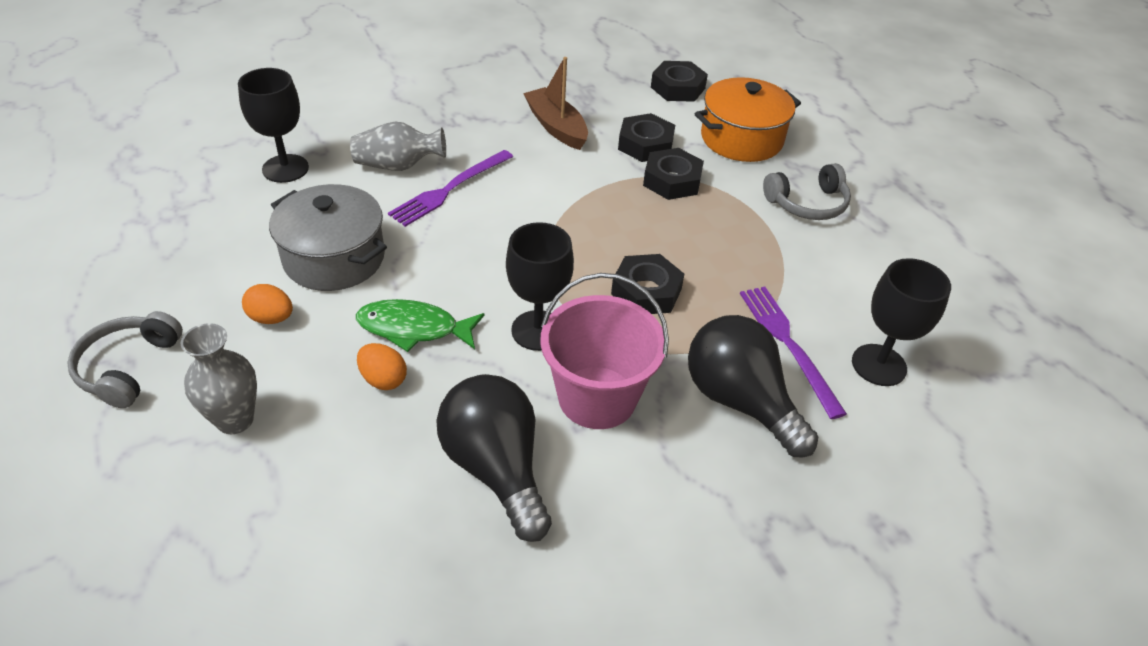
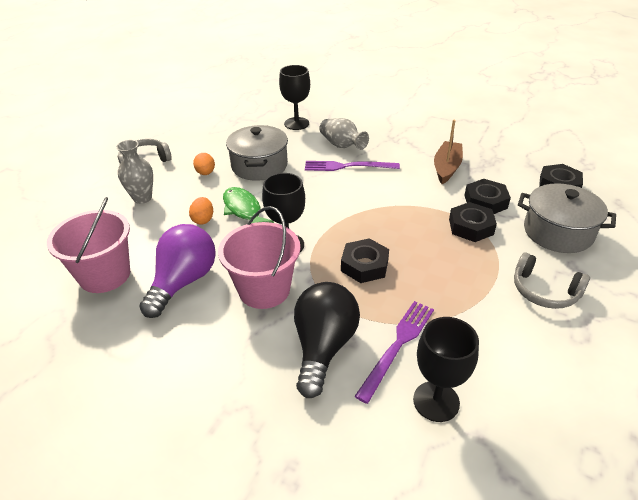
camera: 55 degrees right, 5 degrees down
(378, 554) = (105, 275): none -> pink bucket
(496, 468) = (183, 282): black light bulb -> purple light bulb
(741, 139) = (558, 232): orange pot -> grey pot

